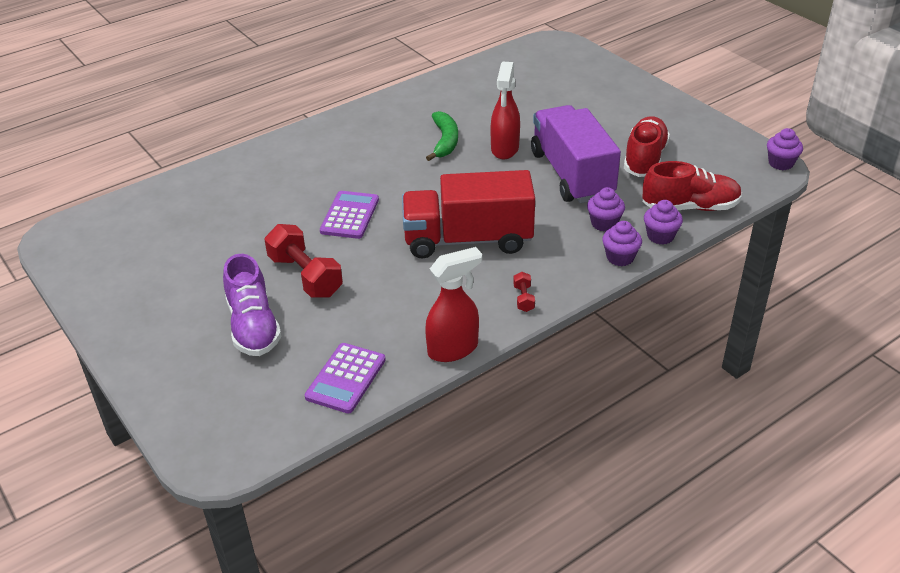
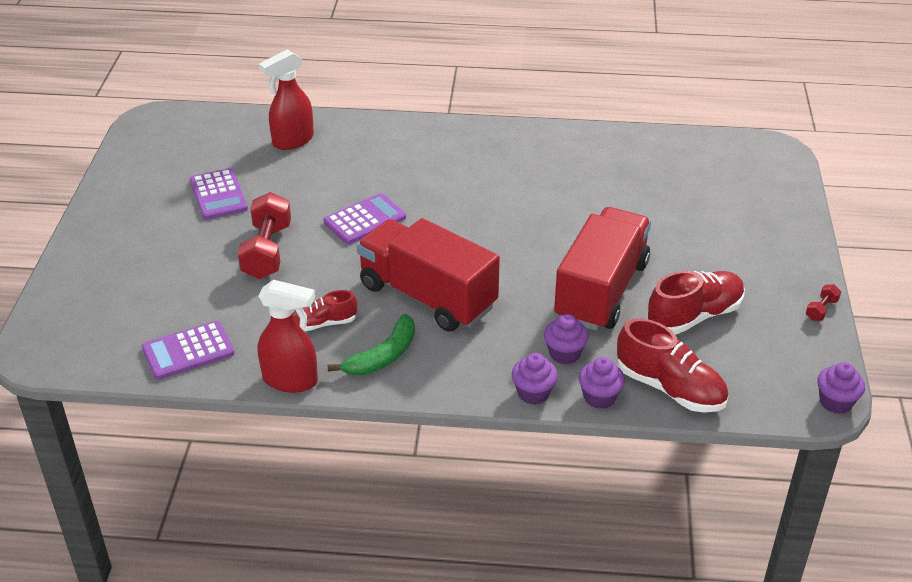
camera: 40 degrees right, 0 degrees up
(204, 259) = (218, 195): none -> purple calculator
(253, 326) = (182, 269): purple shoe -> none
(421, 298) = (324, 323): none -> red shoe
(445, 141) = (531, 196): green banana -> green banana (383, 356)
(504, 149) = (573, 232): red spray bottle -> red spray bottle (292, 141)
(523, 298) = (401, 375): red dumbbell -> red dumbbell (821, 310)
(572, 174) = (601, 291): purple truck -> red truck

